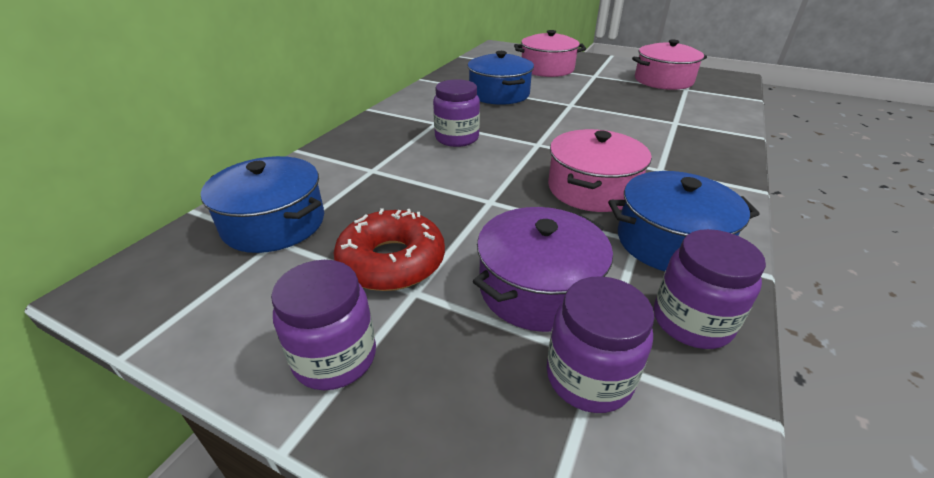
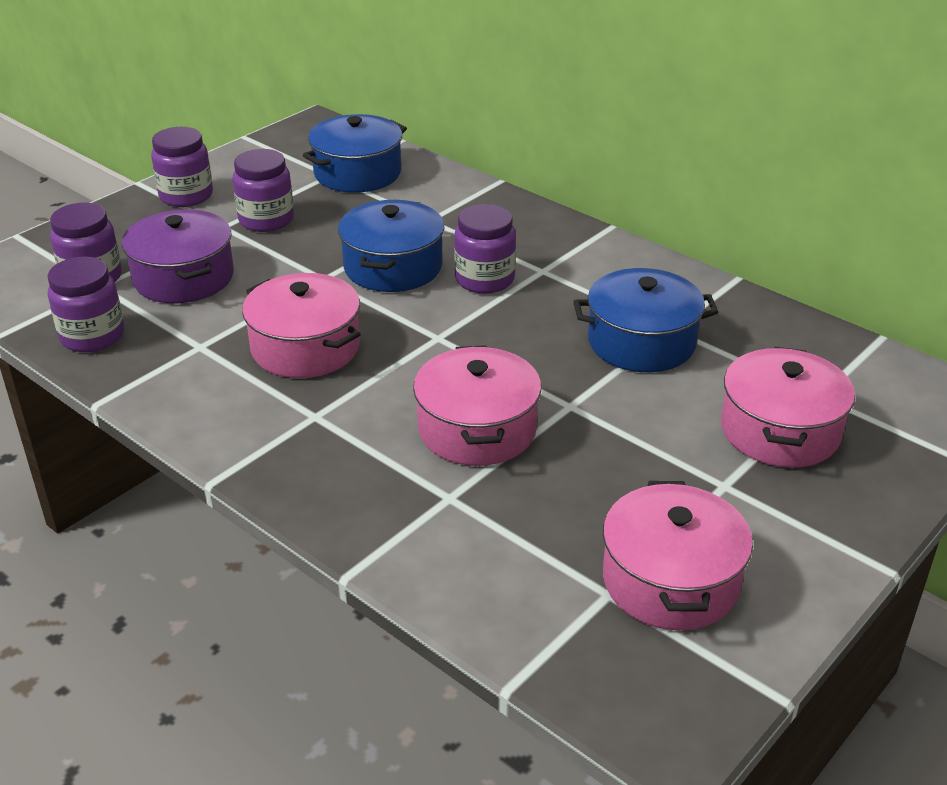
camera: 105 degrees right, 0 degrees up
(391, 261) = (266, 220): red donut -> purple jar
(615, 122) = (477, 429): none -> pink pot
(670, 242) = (183, 365): blue pot -> blue pot (393, 267)

